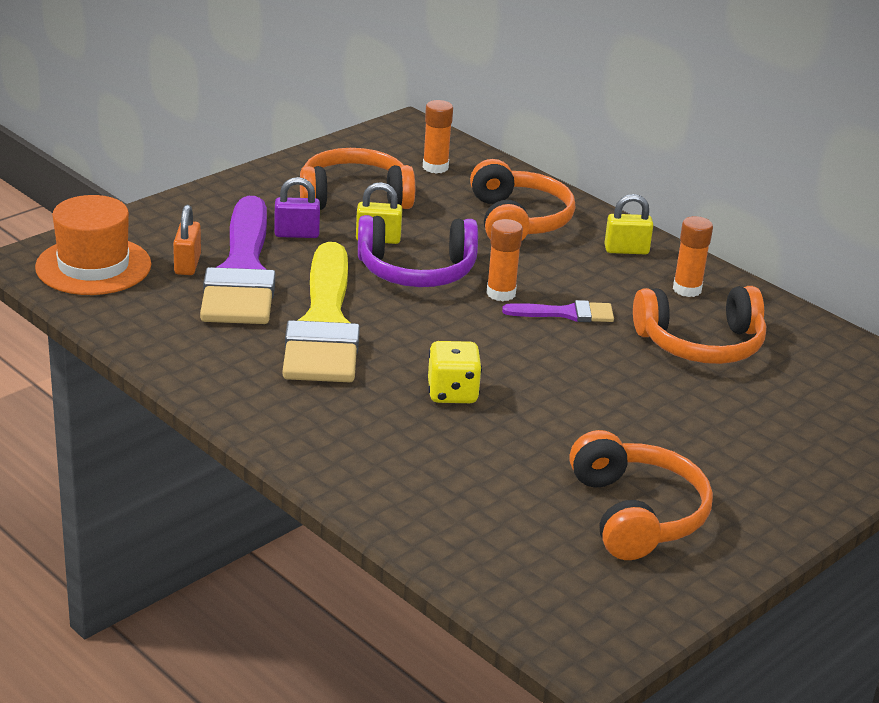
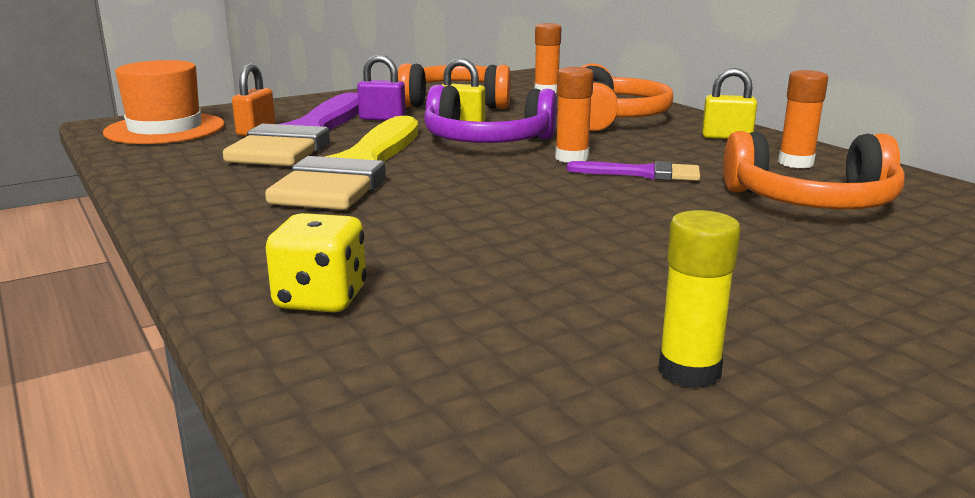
camera: 15 degrees right, 10 degrees down
(452, 393) = (466, 226): yellow dice -> yellow dice (321, 299)
(636, 514) = (689, 371): orange headphones -> yellow glue stick

